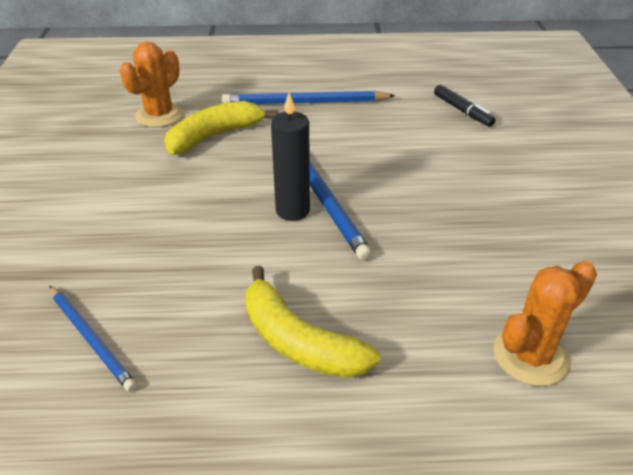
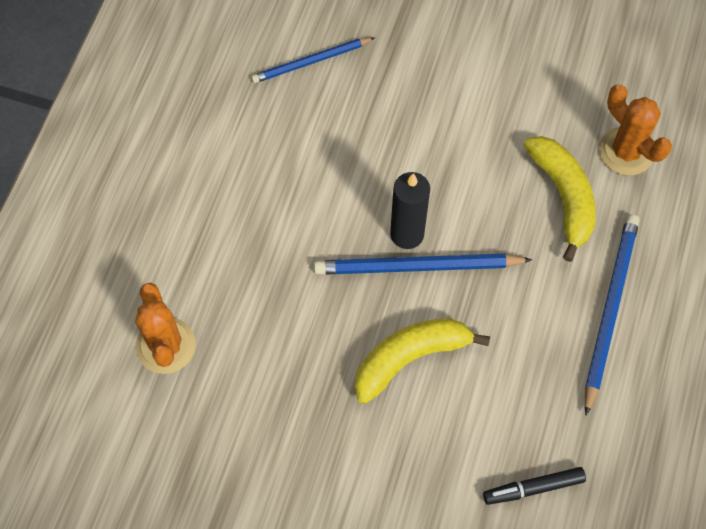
camera: 110 degrees right, 25 degrees up
(298, 341) = (250, 192): yellow banana -> yellow banana (410, 358)

